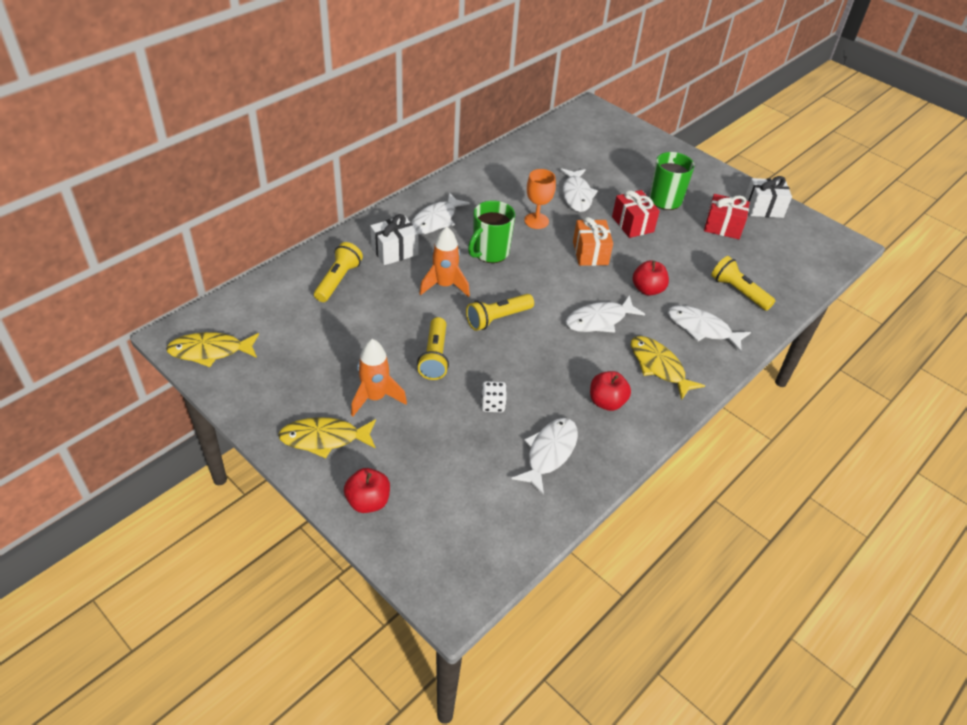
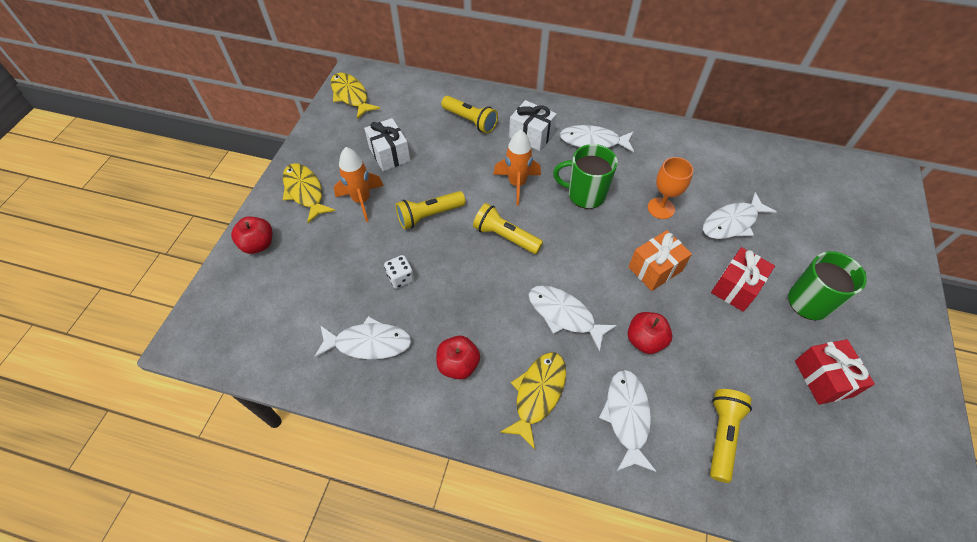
camera: 65 degrees right, 10 degrees up
(338, 280) = (470, 121): yellow flashlight -> yellow flashlight turned 45 degrees clockwise
(763, 208) = (909, 414): white gift -> white gift (389, 154)

